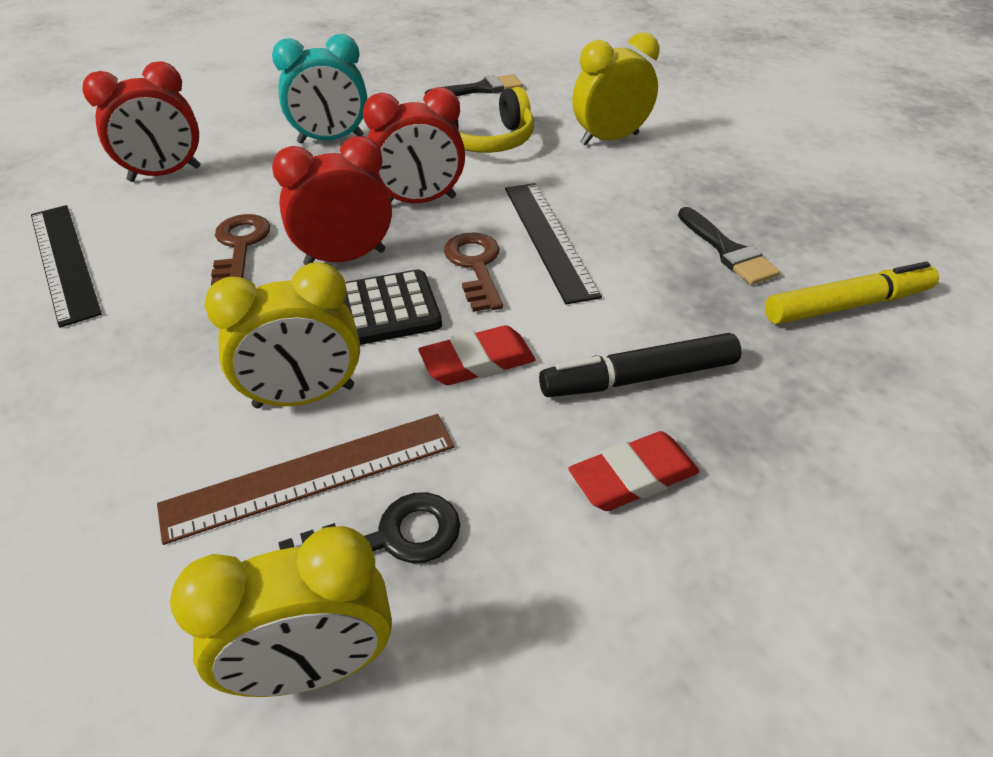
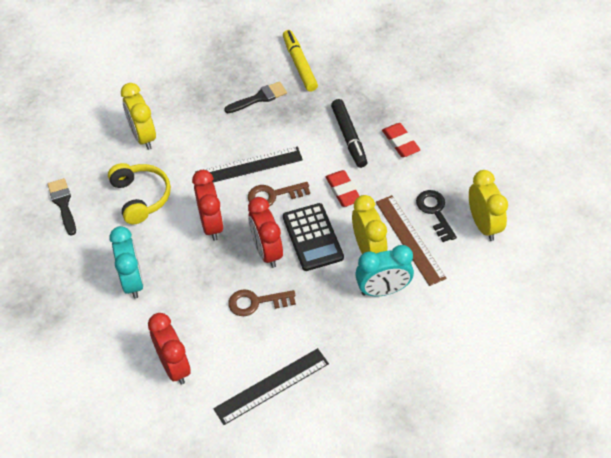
camera: 90 degrees left, 10 degrees up
(186, 416) = (383, 290): none -> turquoise clock

